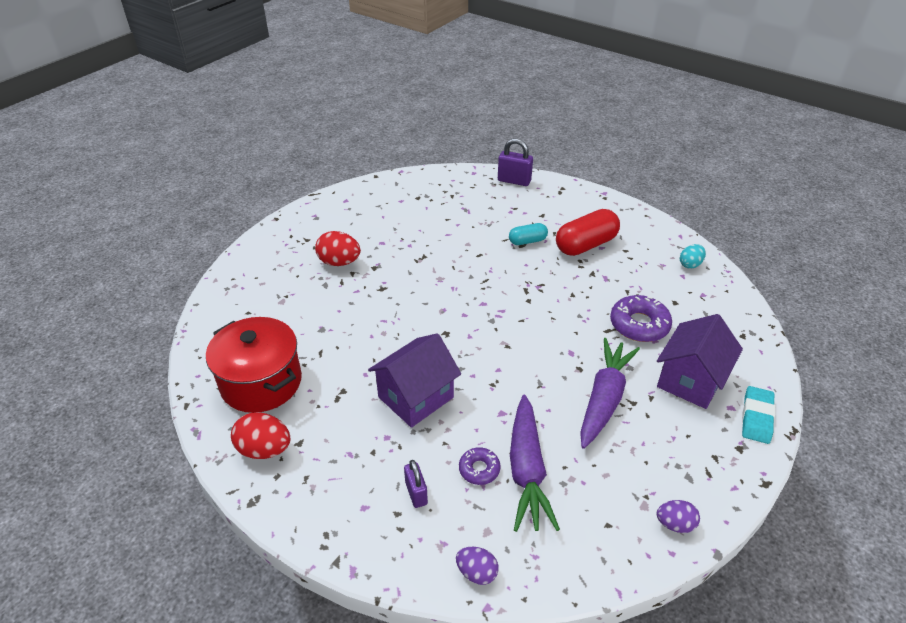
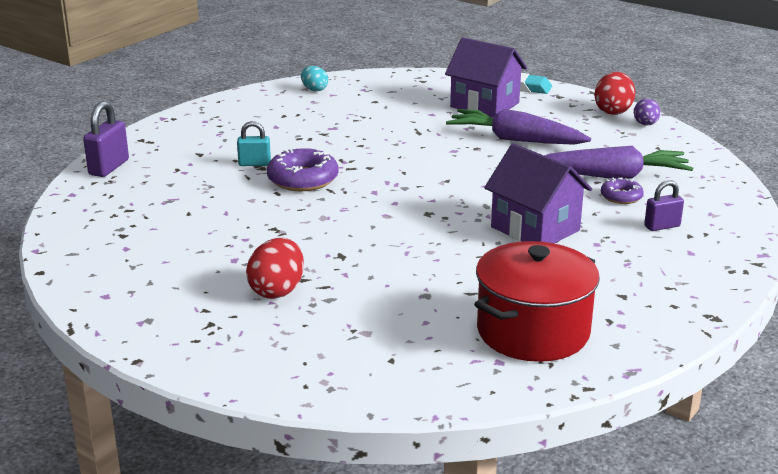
camera: 90 degrees left, 15 degrees down
(264, 449) = (640, 317): red egg -> red egg (613, 111)
(476, 572) = (731, 199): purple egg -> none
(527, 241) = (254, 164): turquoise capsule -> turquoise padlock
(585, 245) = (269, 133): red capsule -> none
(639, 325) = (409, 118): purple donut -> purple donut (303, 179)

